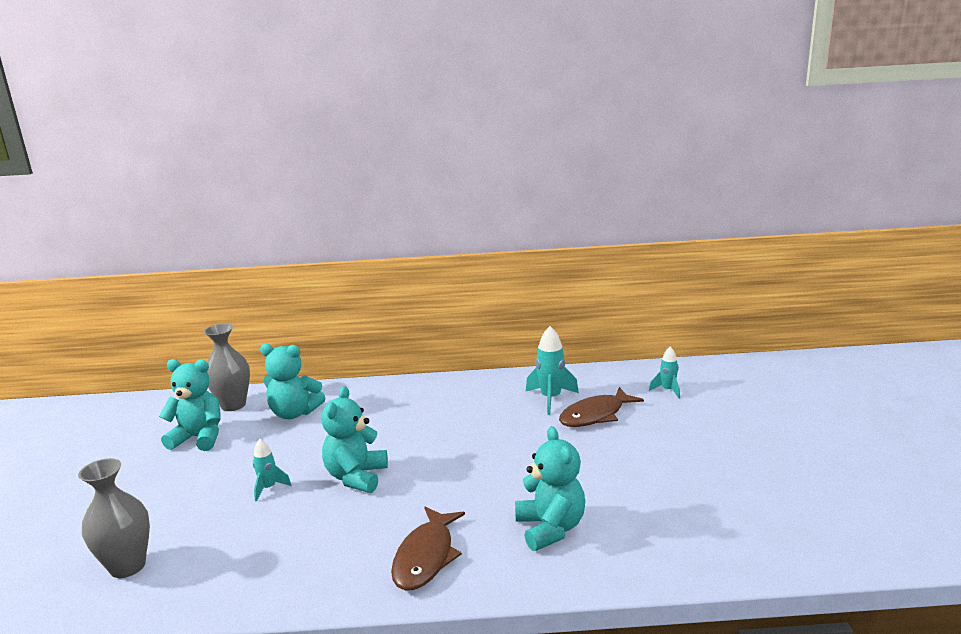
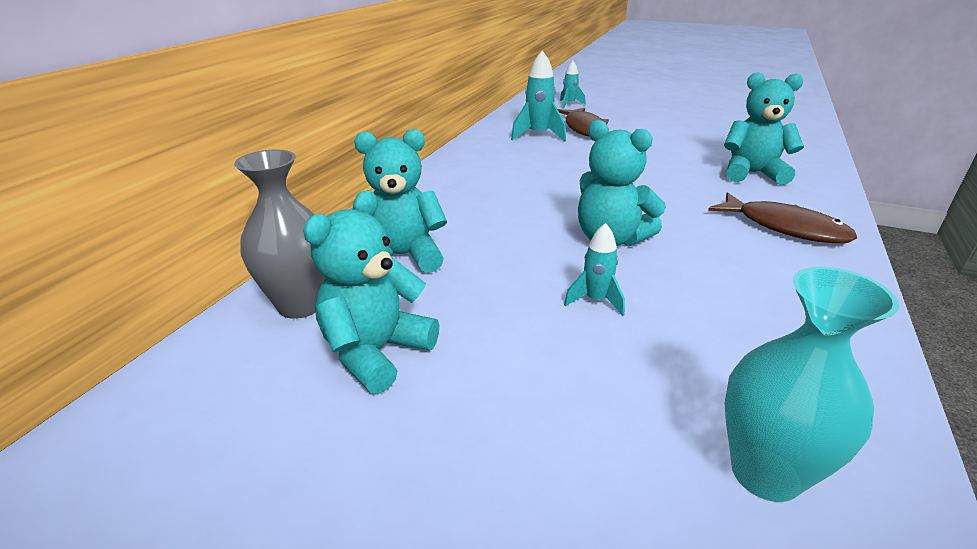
camera: 65 degrees left, 10 degrees up
(127, 566) = (765, 473): grey vase -> turquoise vase
(294, 413) = (402, 256): turquoise teddy bear -> turquoise teddy bear turned 135 degrees counterclockwise

